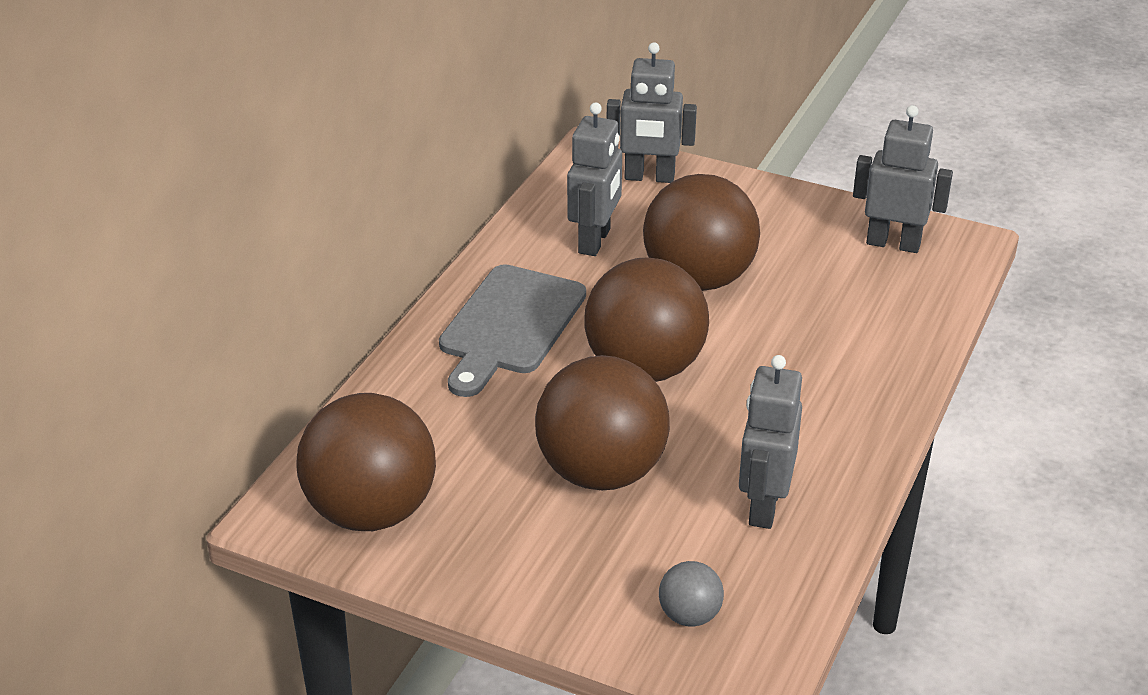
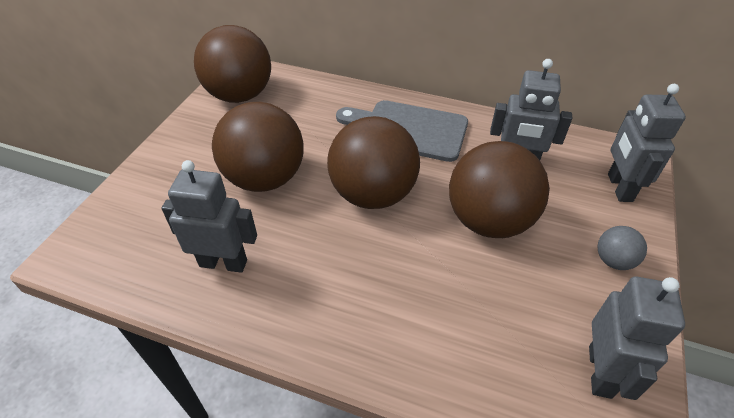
camera: 85 degrees right, 10 degrees up
(689, 616) = (128, 225): grey ball -> grey ball (613, 260)

